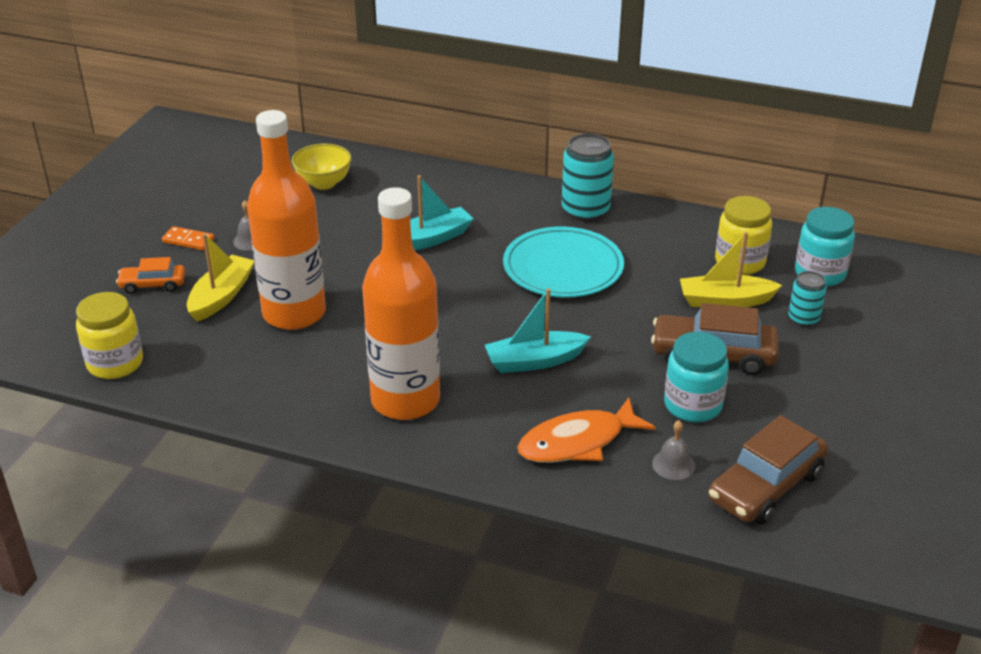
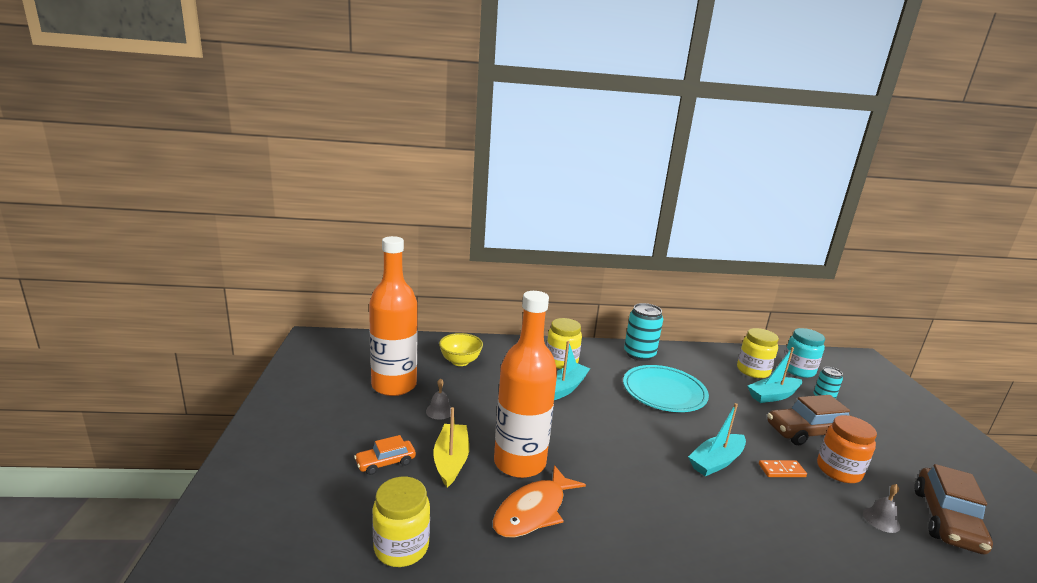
camera: 25 degrees left, 15 degrees down
(188, 240) = (390, 420): orange domino -> orange domino (781, 470)
(405, 400) = (666, 517): orange bottle -> orange bottle (394, 385)
(459, 204) = (561, 362): none -> yellow jar
(577, 442) = (809, 519): orange fish -> orange fish (533, 511)
(693, 405) = (838, 470): turquoise jar -> orange jar
(725, 301) = (773, 395): yellow boat -> turquoise boat

